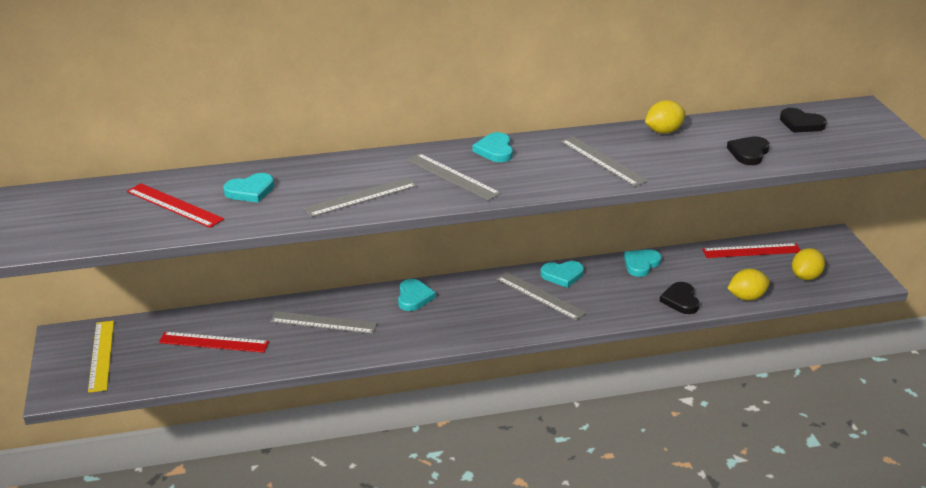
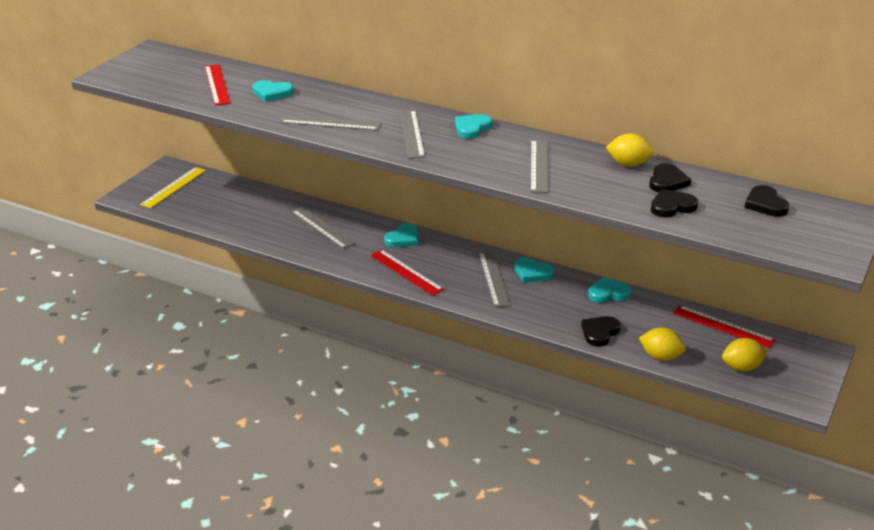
camera: 40 degrees right, 0 degrees up
(213, 342) = (242, 209): red ruler -> red ruler (406, 272)
(712, 134) = (667, 181): none -> black heart

